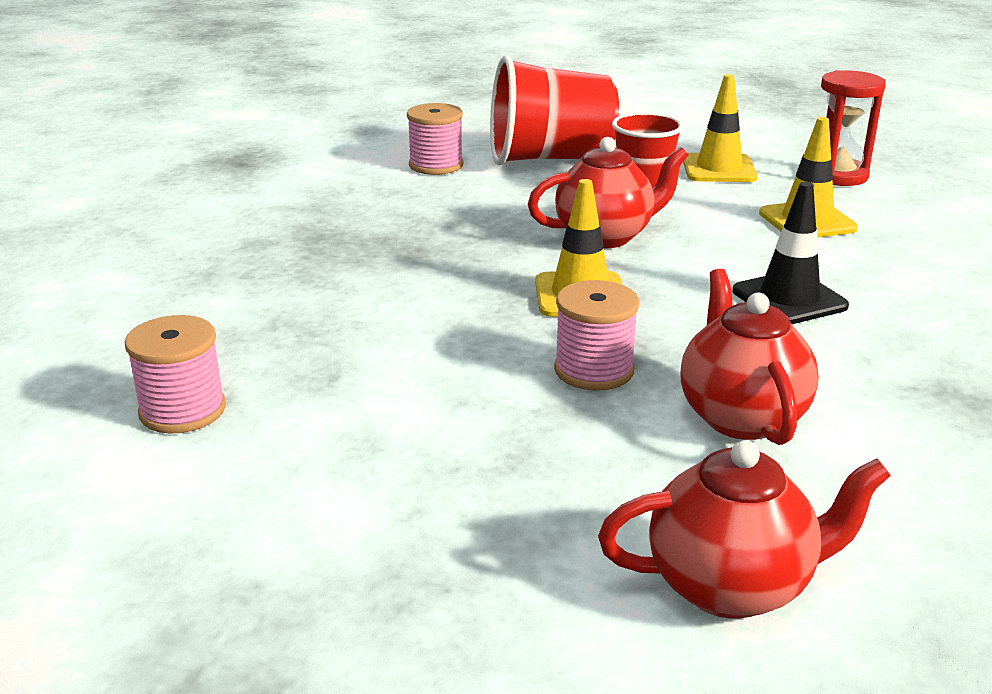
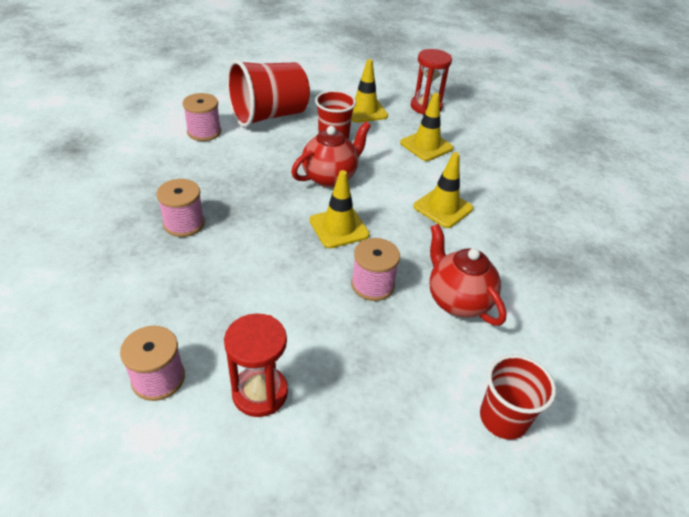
camera: 25 degrees left, 15 degrees up
(319, 458) = (260, 393): none -> red hourglass
(337, 256) = (184, 223): none -> pink spool
(731, 586) = (503, 418): red teapot -> red cup
(789, 299) = (443, 208): black traffic cone -> yellow traffic cone

